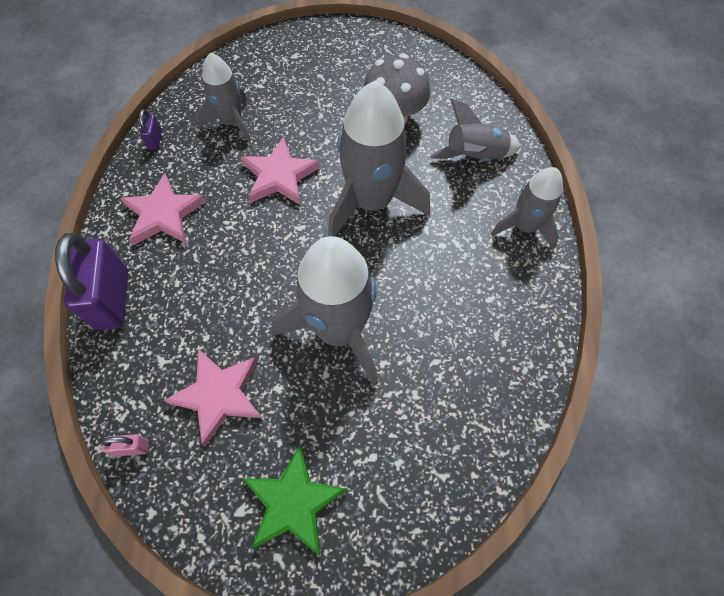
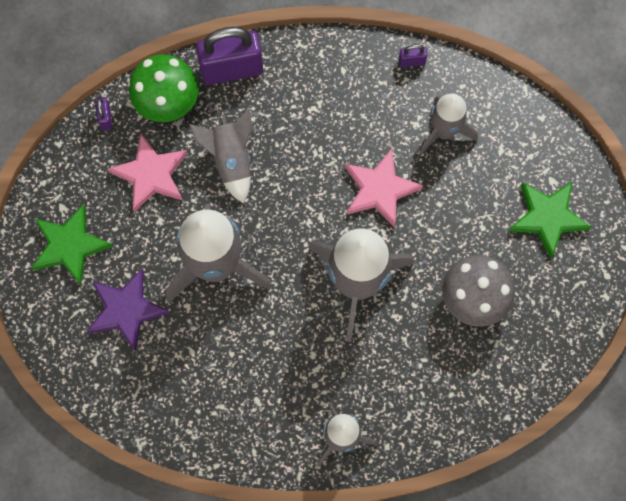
camera: 85 degrees right, 10 degrees up
(132, 448) = (105, 118): pink padlock -> purple padlock
(133, 371) = (167, 102): none -> green mushroom
(163, 214) = (323, 90): pink star -> none
(327, 61) = (547, 218): none -> green star
(383, 433) = (126, 310): none -> purple star
(474, 157) = (426, 387): grey rocket -> grey rocket (231, 160)

